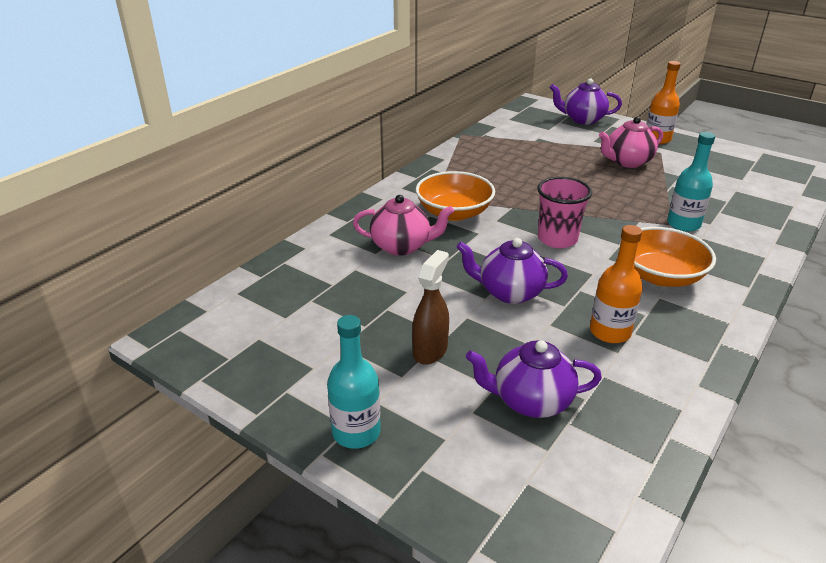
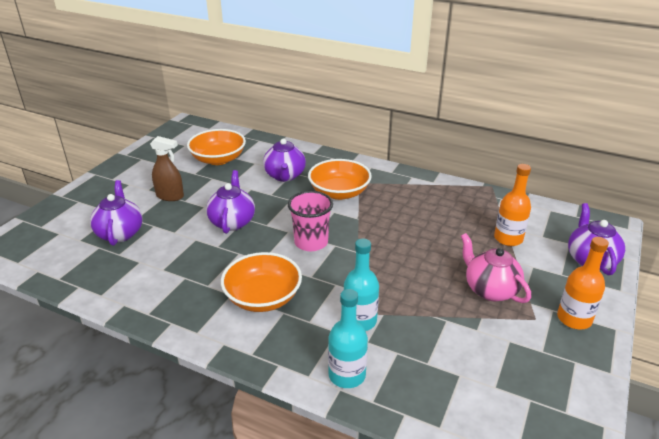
camera: 80 degrees right, 0 degrees up
(328, 301) = (218, 159): none -> orange bowl
(356, 432) = (107, 181): turquoise bottle -> turquoise bottle (347, 375)
(402, 246) = (285, 176): pink teapot -> purple teapot
(610, 332) = (185, 266): orange bottle -> orange bottle (508, 238)

